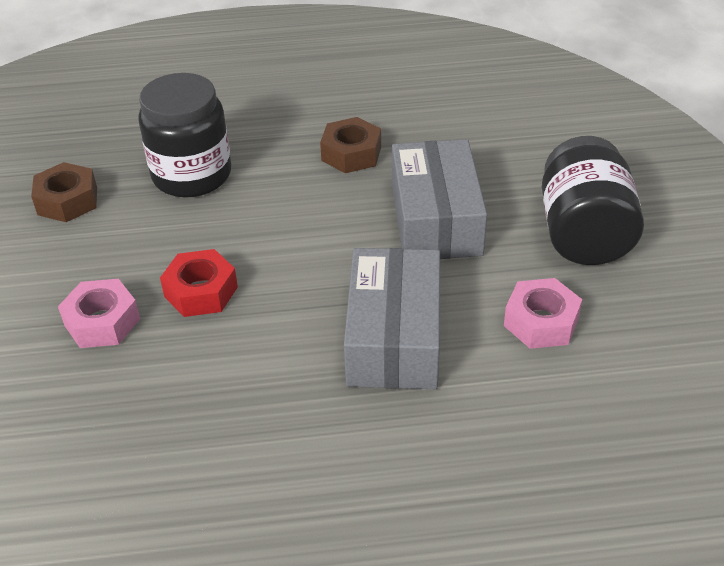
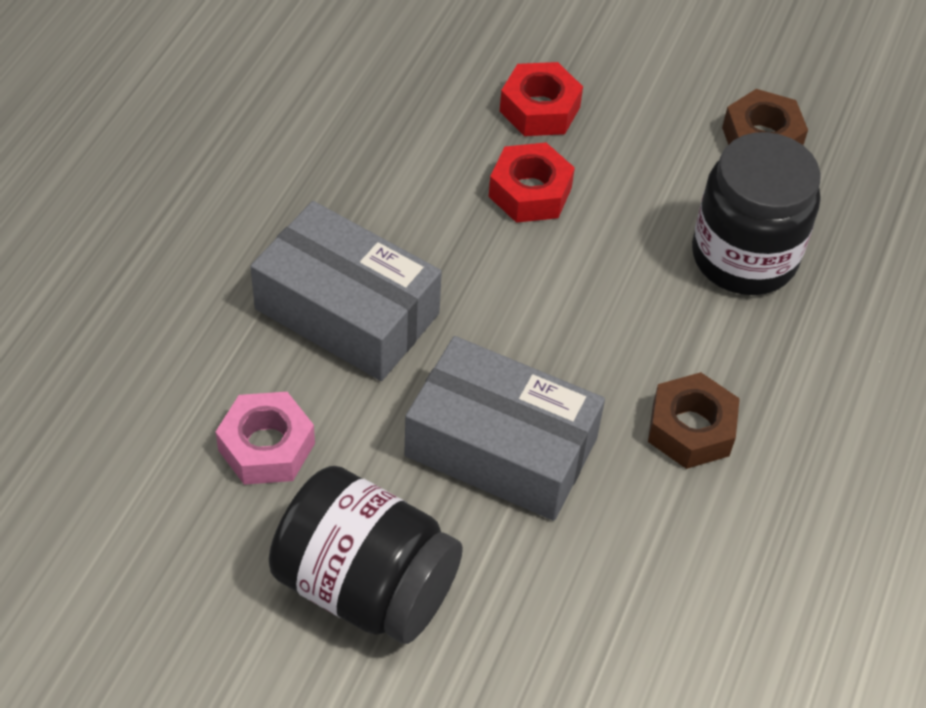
camera: 115 degrees right, 10 degrees up
(102, 322) = (539, 109): pink nut -> red nut

